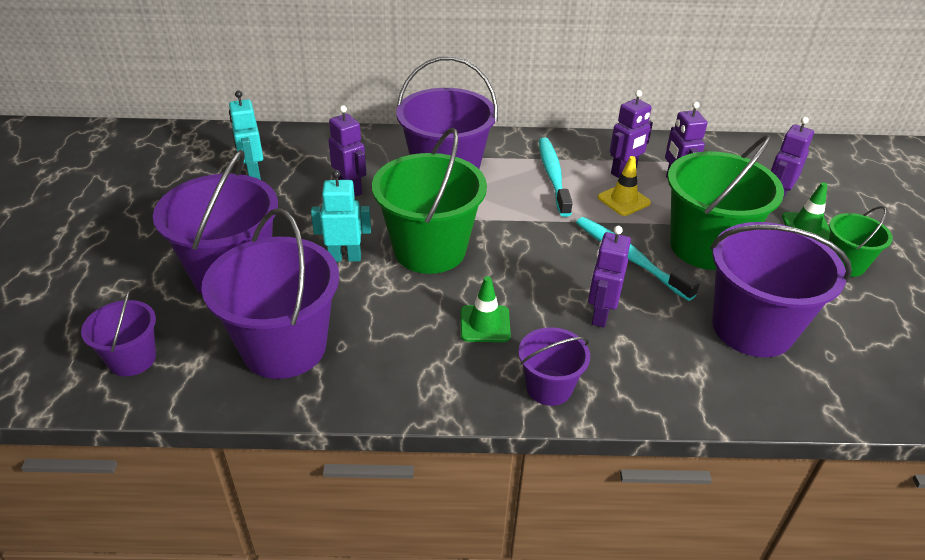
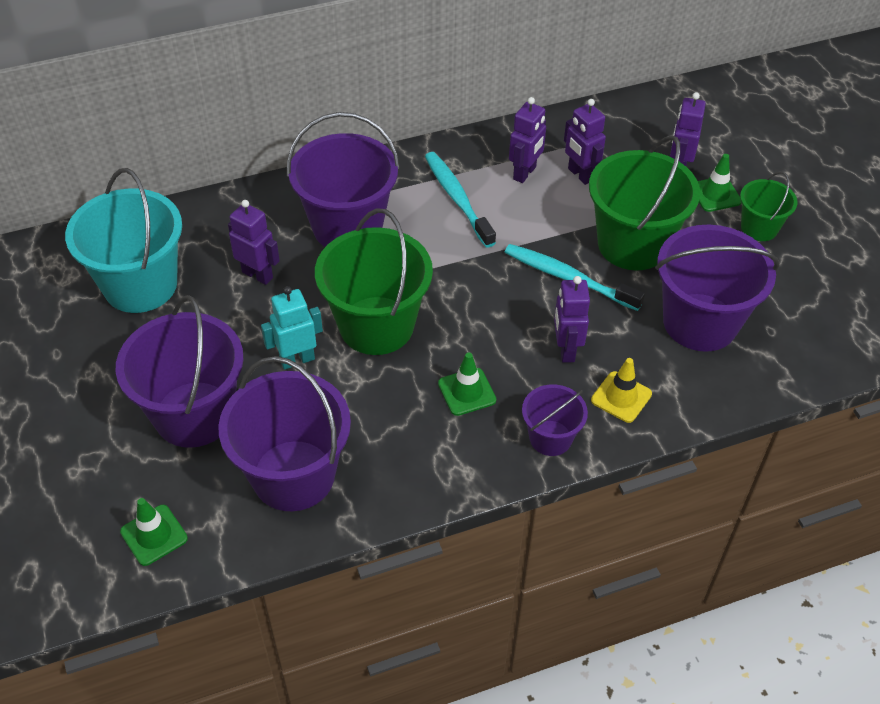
camera: 20 degrees left, 10 degrees up
(132, 359) = (154, 535): purple bucket -> green traffic cone
(253, 174) = (140, 285): turquoise robot -> turquoise bucket
(623, 200) = (538, 210): yellow traffic cone -> yellow traffic cone (621, 397)

